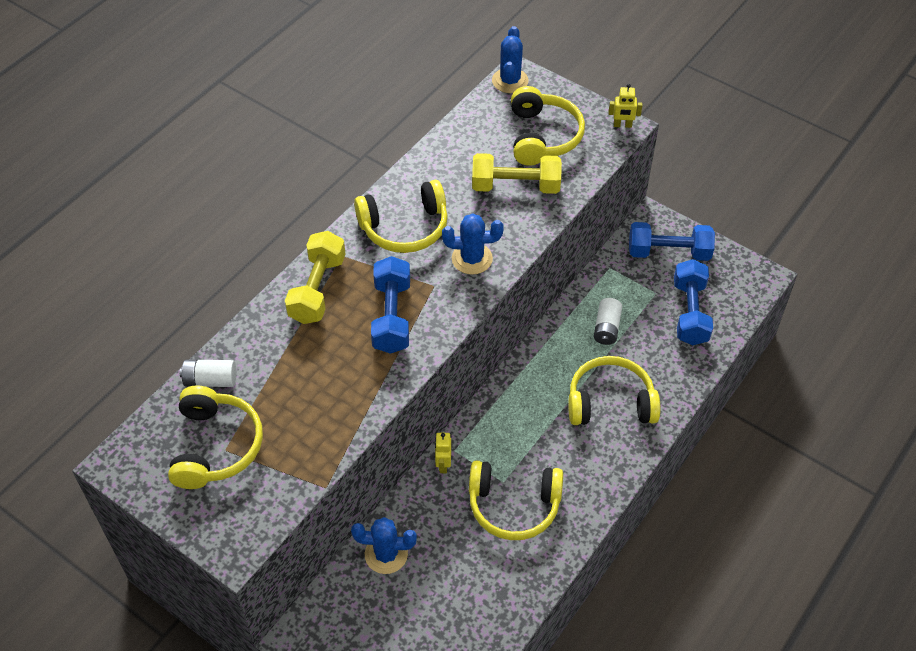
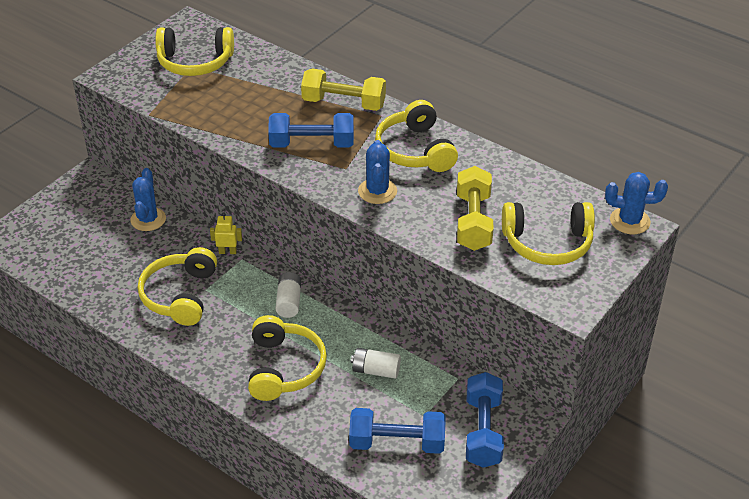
camera: 90 degrees right, 10 degrees down
(210, 380) = (255, 56): white battery -> white battery (289, 302)
(622, 125) = (575, 307): yellow robot -> none

